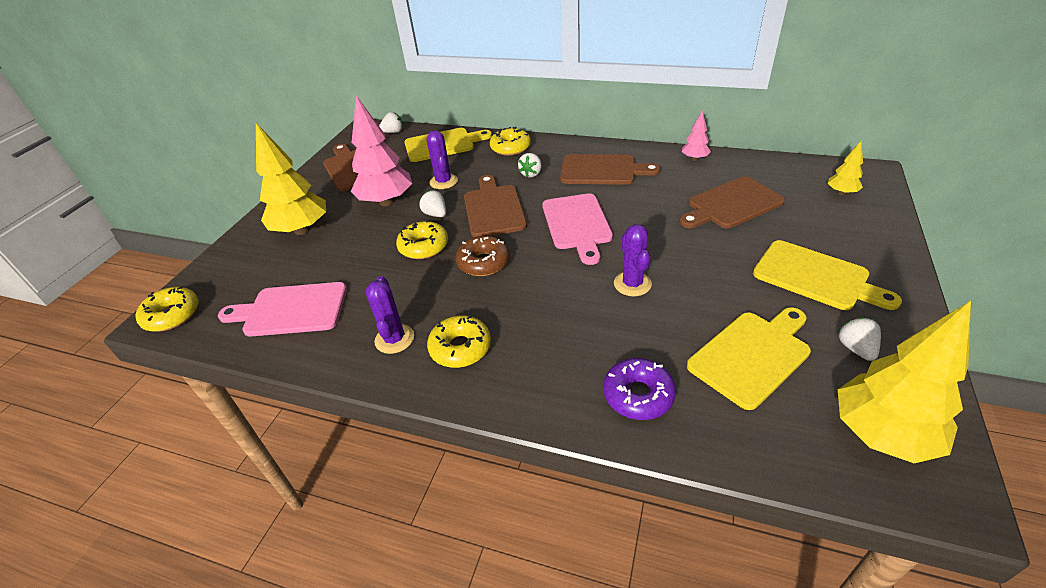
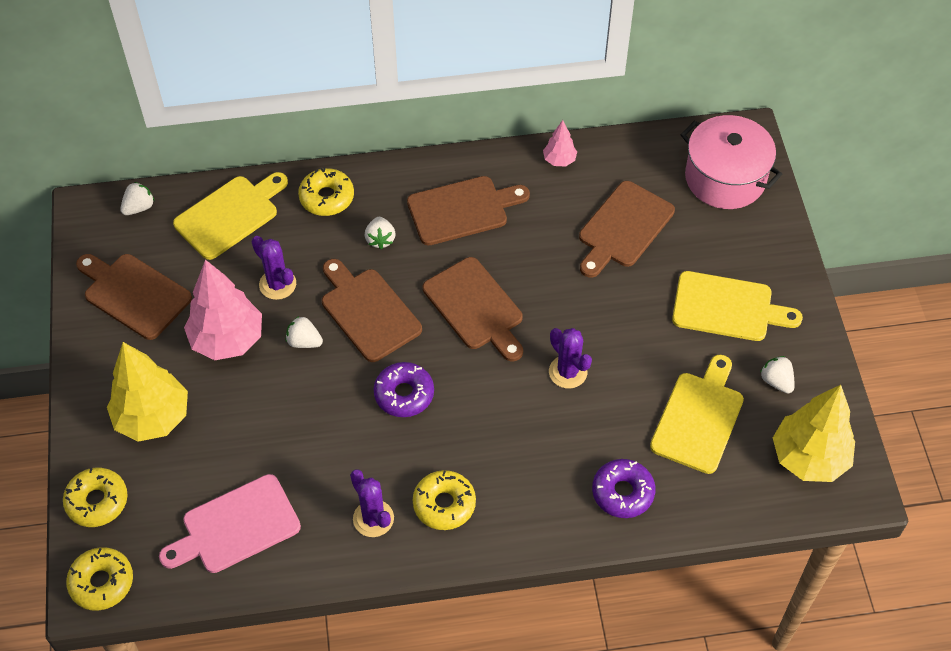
camera: 30 degrees left, 15 degrees up
(424, 246) = (323, 394): yellow donut -> yellow donut (97, 501)
(483, 262) = (404, 394): brown donut -> purple donut
(577, 224) = (476, 307): pink cutting board -> brown cutting board
(841, 193) = (725, 178): yellow tree -> pink pot

